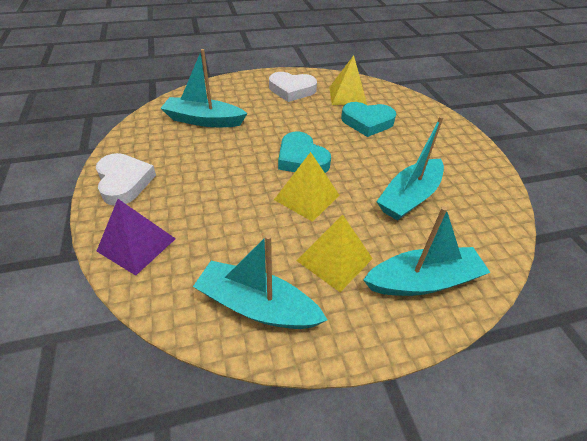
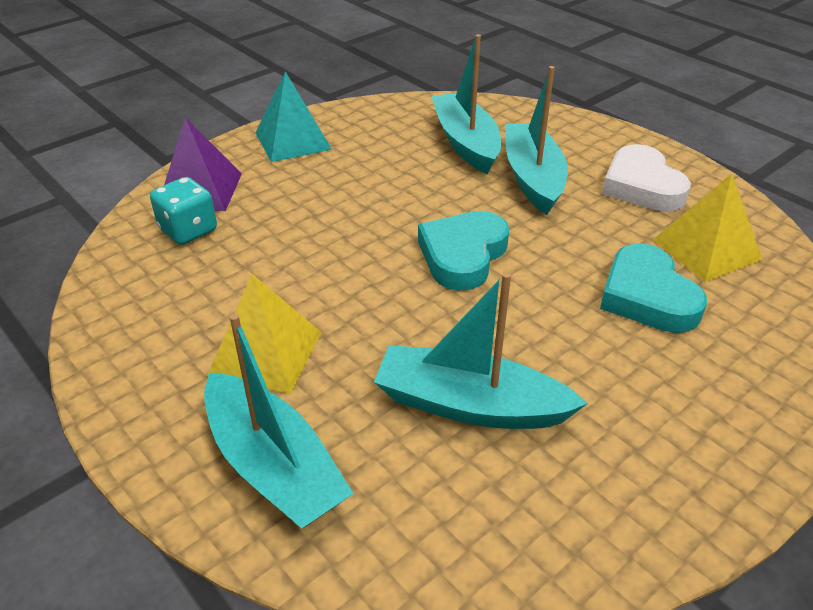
camera: 65 degrees right, 5 degrees down
(124, 182) = (293, 141): white heart -> turquoise pyramid
(181, 264) = (188, 230): none -> turquoise dice
(257, 306) = (151, 309): turquoise boat -> turquoise boat (532, 178)
(306, 197) = (377, 288): yellow pyramid -> none

